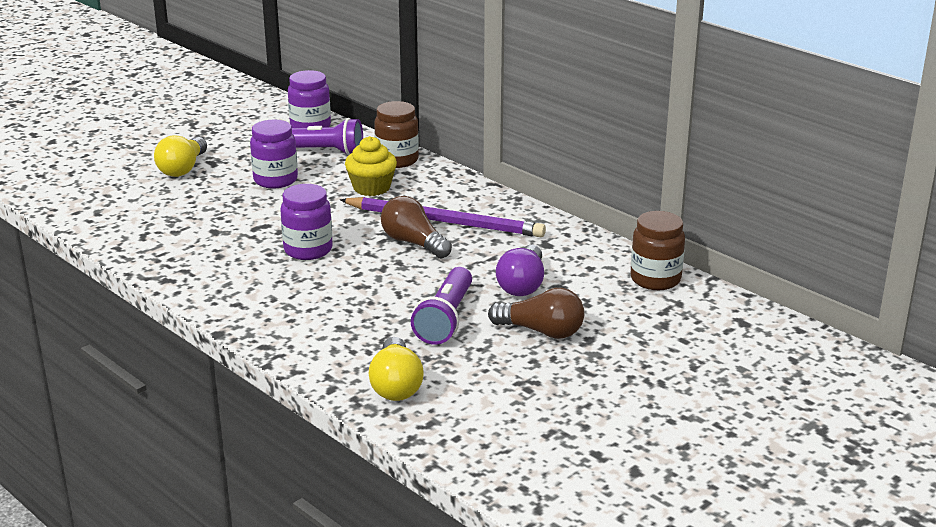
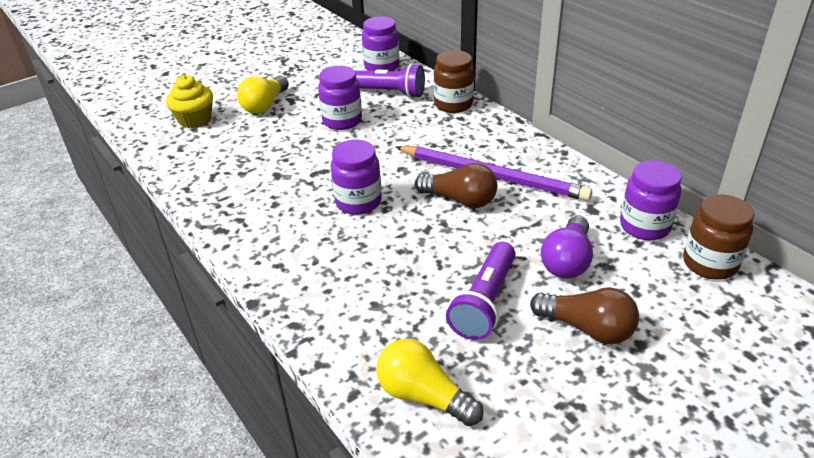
camera: 10 degrees right, 10 degrees up
(371, 188) = (427, 133): yellow cupcake -> yellow cupcake (195, 120)
(396, 385) = (423, 396): yellow light bulb -> yellow light bulb turned 120 degrees clockwise
(413, 243) = (460, 200): brown light bulb -> brown light bulb turned 150 degrees clockwise
(597, 255) = (644, 226): none -> purple jar

